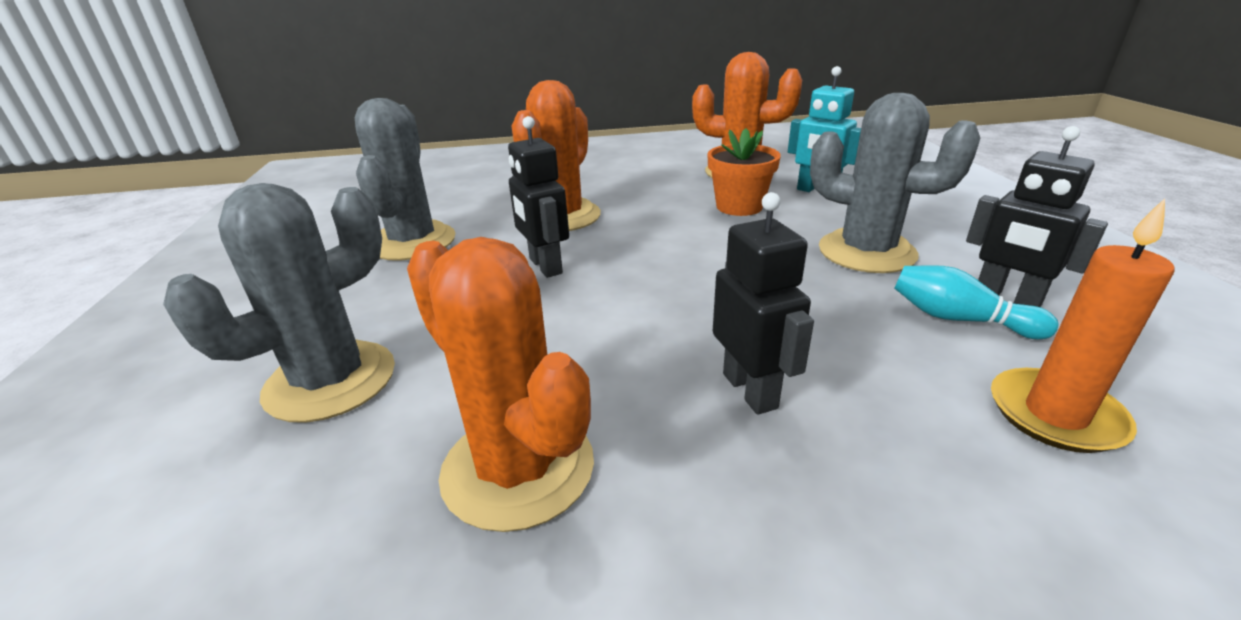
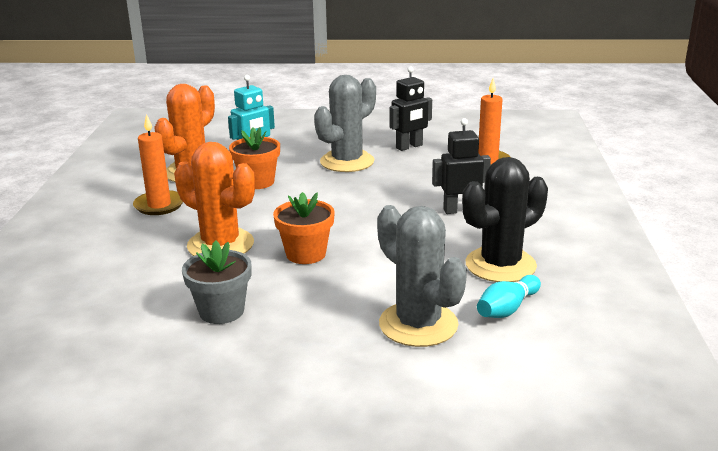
camera: 80 degrees left, 5 degrees down
(413, 242) = (221, 311): grey cactus -> grey flower pot
(518, 468) = (500, 265): orange cactus -> black cactus
(545, 266) = (306, 254): black robot -> orange flower pot
(645, 174) = (159, 205): none -> orange candle
(959, 319) = (421, 159): turquoise bowling pin -> turquoise bowling pin (507, 309)

